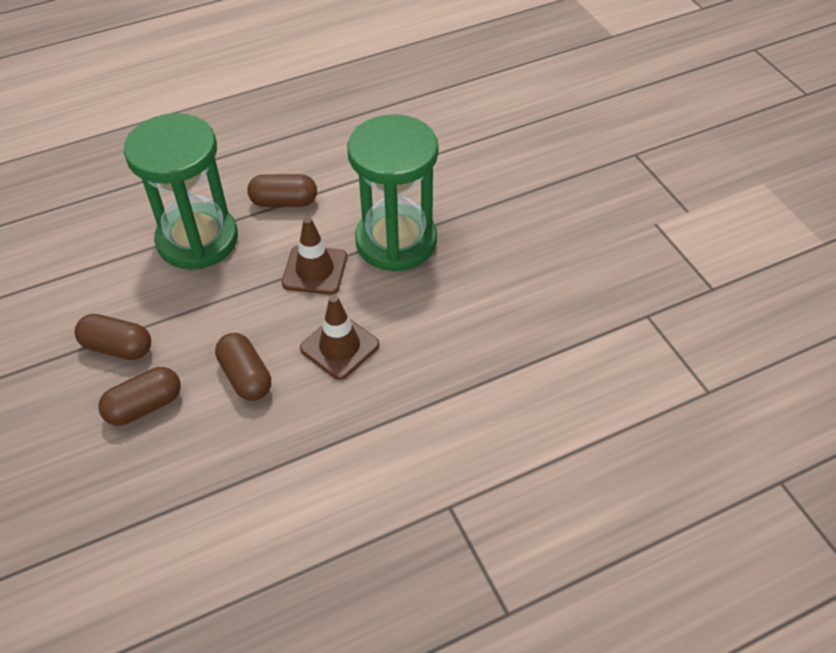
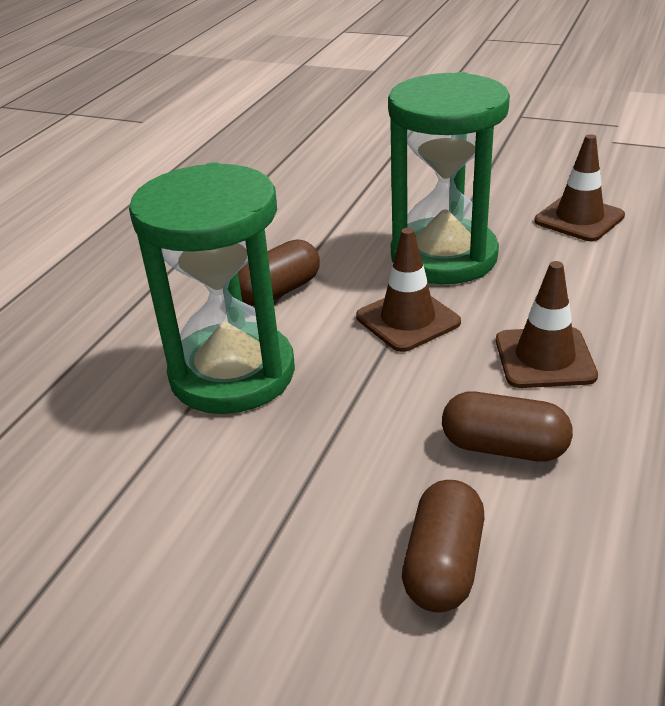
camera: 40 degrees left, 15 degrees down
(118, 347) = (304, 534): brown capsule -> none
(516, 271) = (579, 218): none -> brown traffic cone

